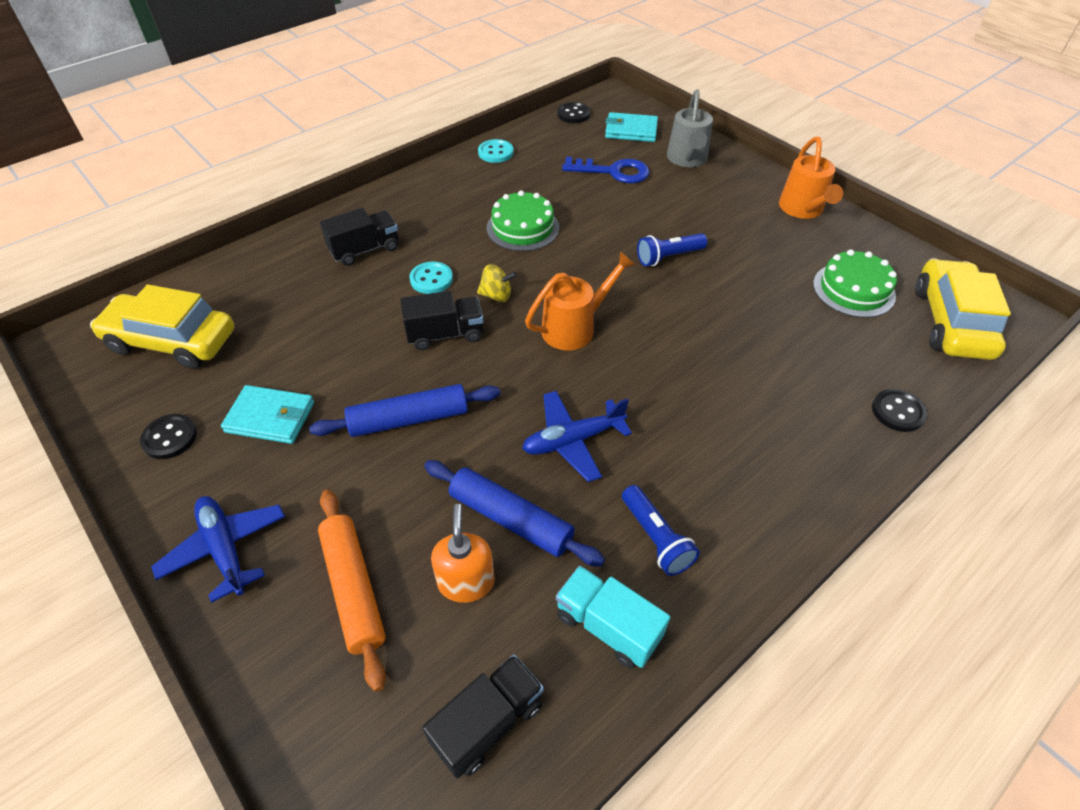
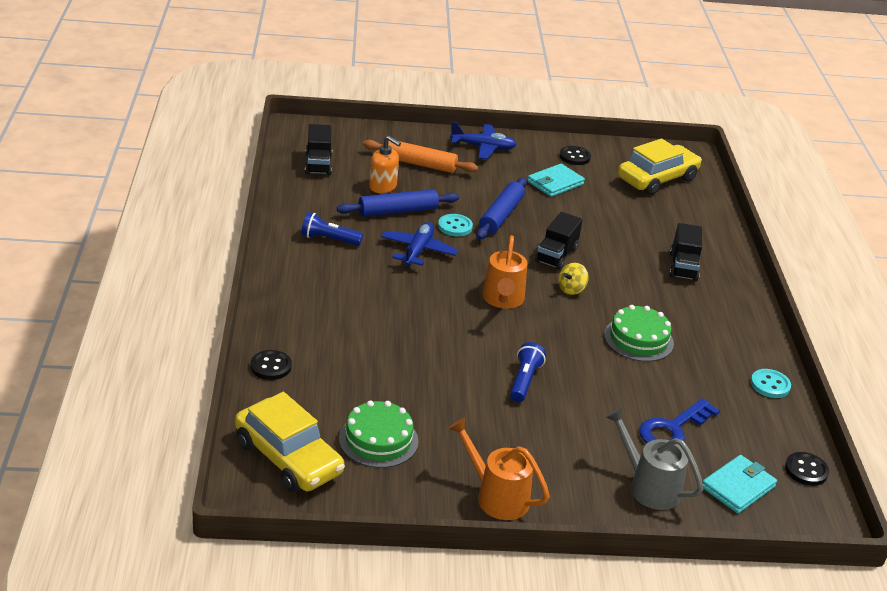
camera: 125 degrees right, 15 degrees down
(431, 279) = (619, 275): turquoise button -> turquoise button (455, 226)
(607, 626) = (311, 205): turquoise truck -> none

